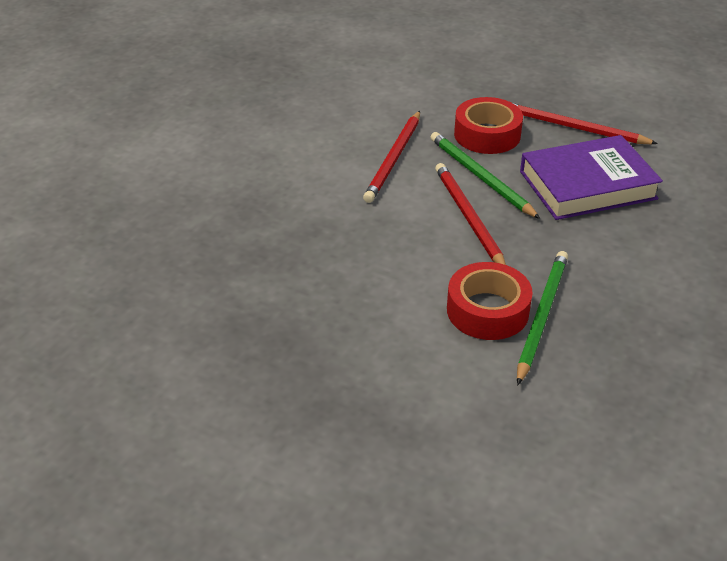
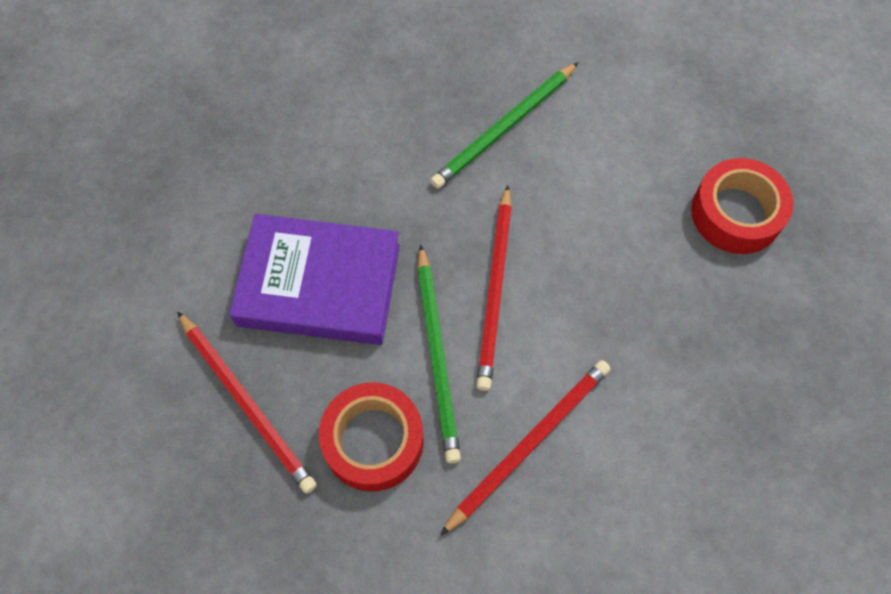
camera: 155 degrees left, 25 degrees up
(487, 310) = (552, 155): red tape -> red tape (736, 213)

